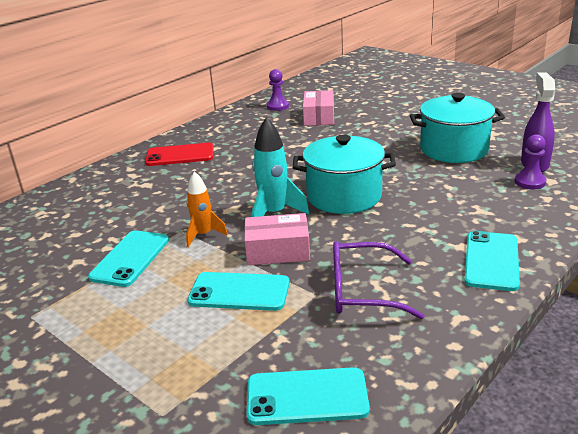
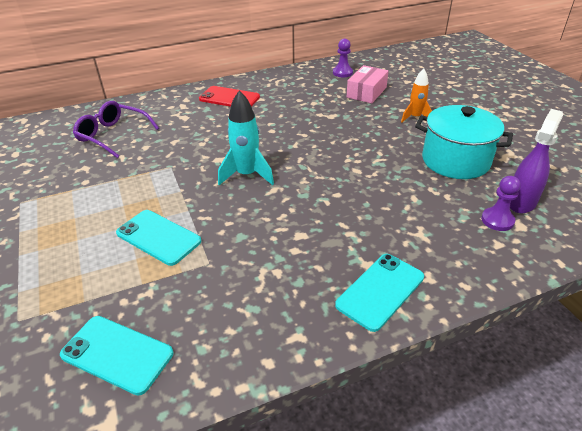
camera: 25 degrees right, 10 degrees up
(130, 258) = (117, 178): turquoise phone -> none
(203, 235) = (181, 176): orange rocket -> orange rocket (415, 117)
(278, 251) = (218, 211): pink box -> none
(344, 196) = (315, 177): turquoise pot -> none
(361, 291) = (245, 275): purple glasses -> purple glasses (113, 135)

